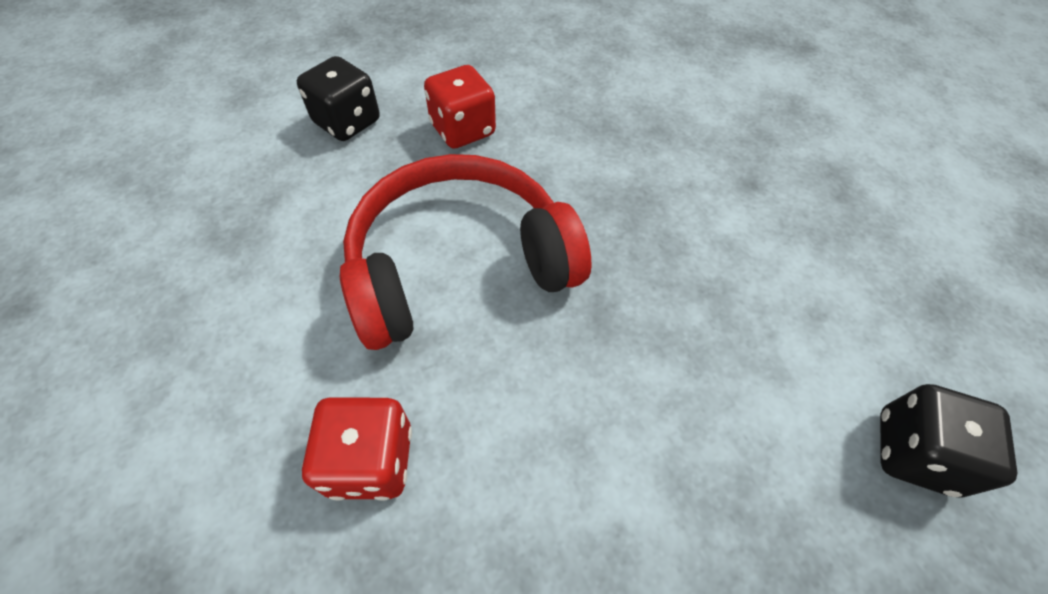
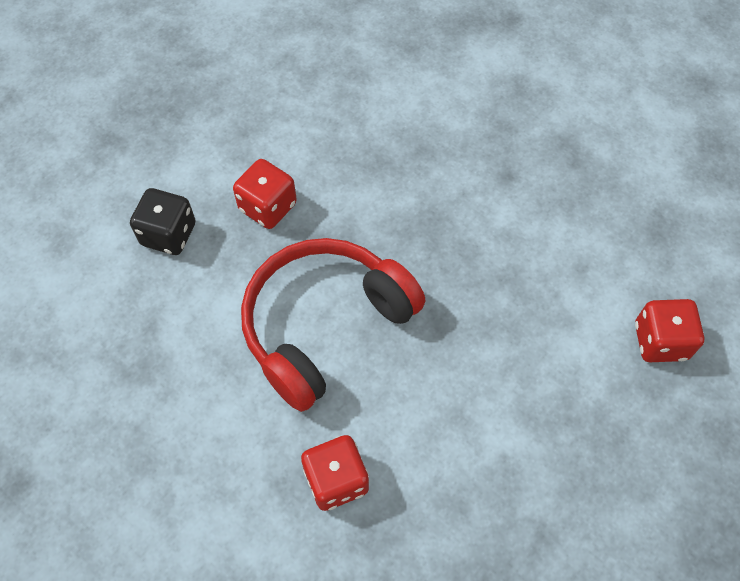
camera: 20 degrees left, 5 degrees up
(913, 452) = (660, 341): black dice -> red dice

